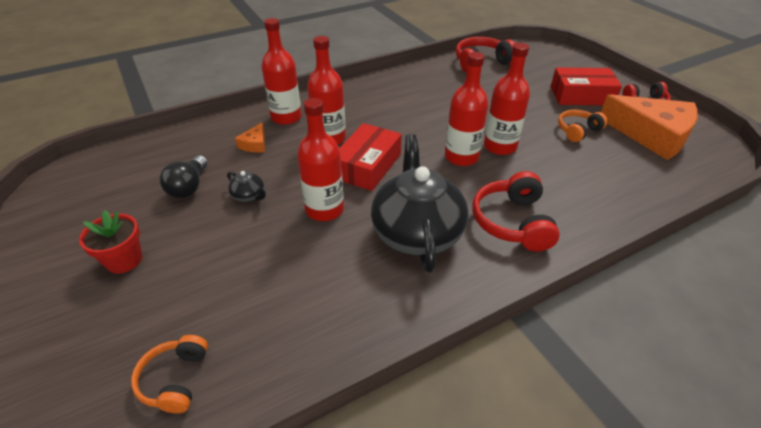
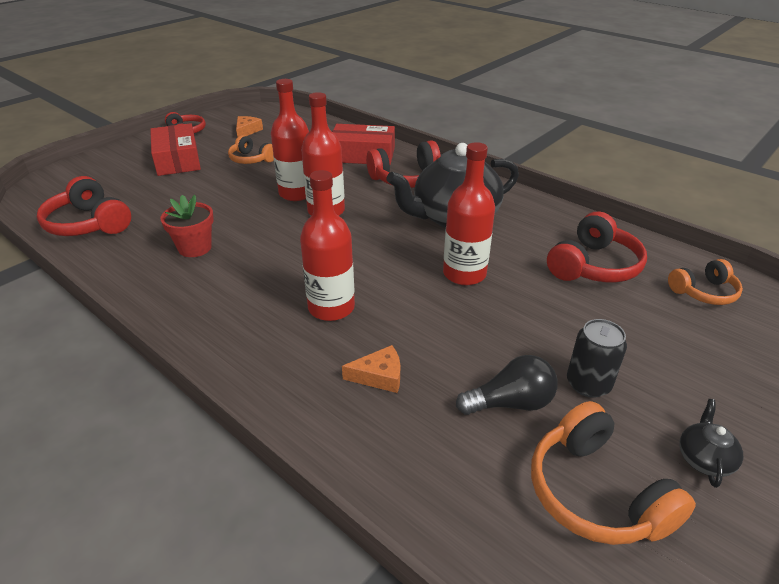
camera: 110 degrees left, 5 degrees down
(109, 195) = (595, 492): none -> orange headphones
(124, 260) = (659, 395): red flower pot -> red flower pot (195, 248)
(167, 228) = (588, 384): none -> black can
(249, 196) = (485, 336): black teapot -> black teapot (704, 459)
(278, 305) = (593, 266): none -> red headphones
(286, 117) = (292, 369): red bottle -> none
(367, 166) = (374, 264): red box -> red box (363, 155)
(652, 135) = (247, 131): orange cheese -> orange cheese, size x0.42

